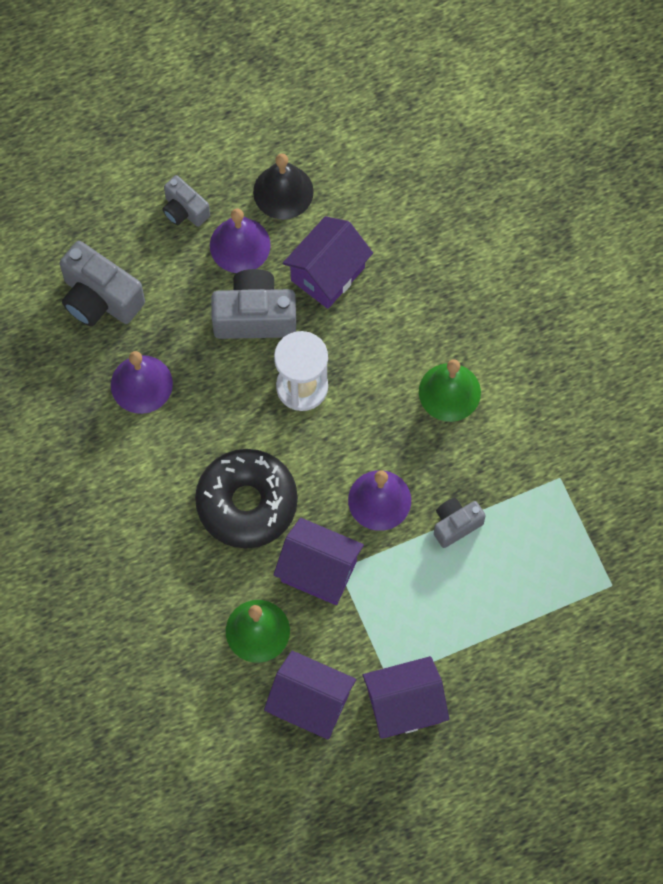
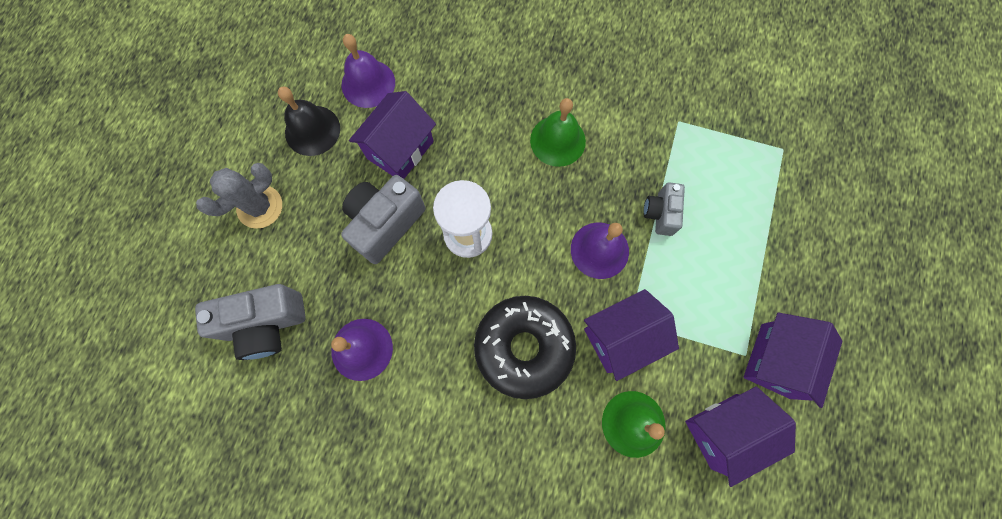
camera: 50 degrees left, 5 degrees up
(184, 210) = (260, 207): grey camera -> grey cactus
(240, 245) = (323, 190): purple bell -> purple bell (368, 83)
(327, 274) = (400, 150): purple house -> purple house turned 45 degrees clockwise

